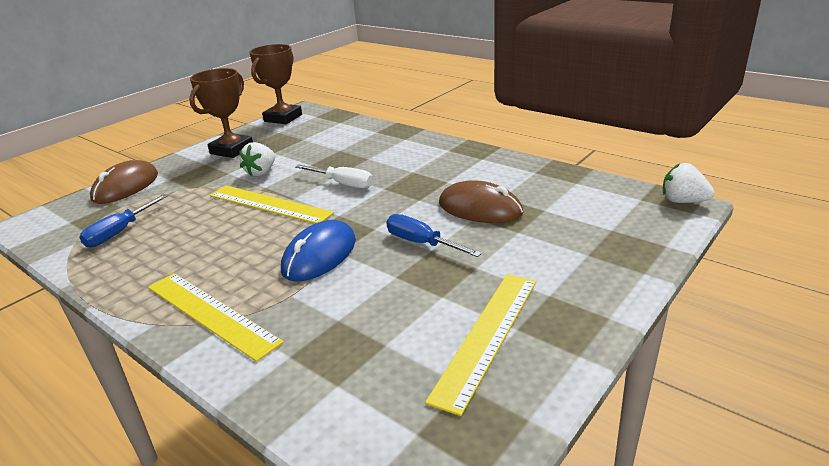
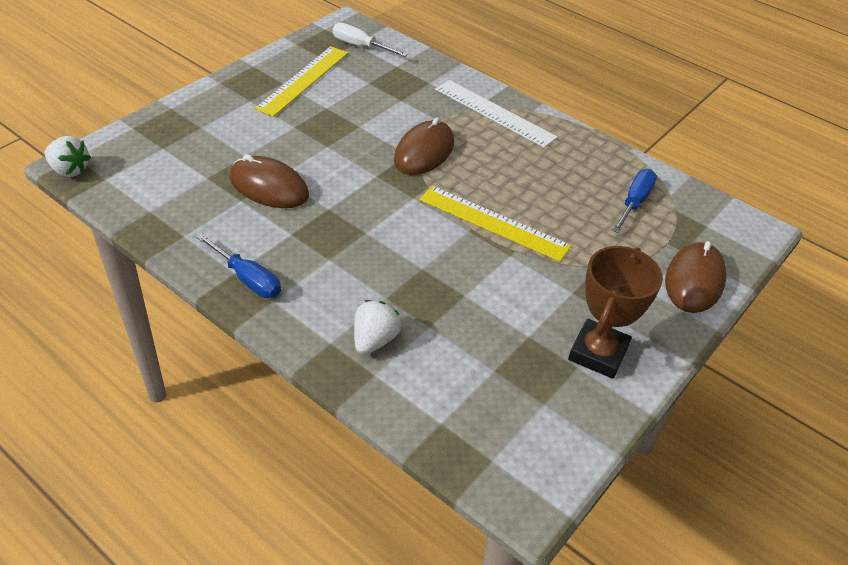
camera: 175 degrees right, 15 degrees up
(211, 313) = (494, 113): yellow ruler -> white ruler
(261, 172) = (526, 285): white strawberry -> white strawberry (374, 340)
(283, 118) = (555, 462): brown trophy -> none
(319, 255) = (424, 152): blue mouse -> brown mouse
(343, 184) = (415, 246): white screwdriver -> white screwdriver (361, 46)
(422, 243) = (334, 153): blue screwdriver -> blue screwdriver (247, 279)

